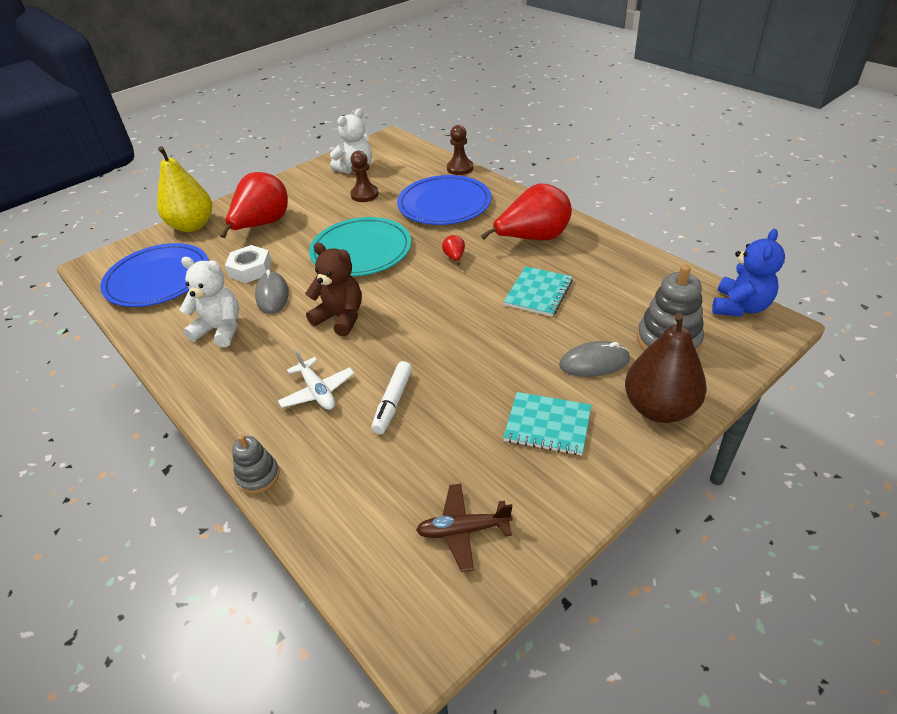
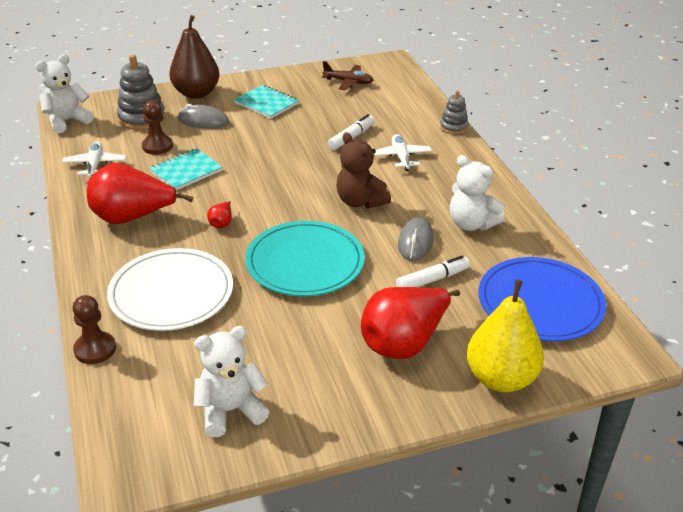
camera: 160 degrees left, 5 degrees down
(250, 269) = (432, 280): white nut -> white marker
(364, 195) = (251, 348): brown pawn -> brown pawn (157, 146)
(444, 204) = (171, 293): blue plate -> white plate
(631, 270) = (95, 165): none -> white plane
(740, 307) = (67, 121): blue teddy bear -> white teddy bear

